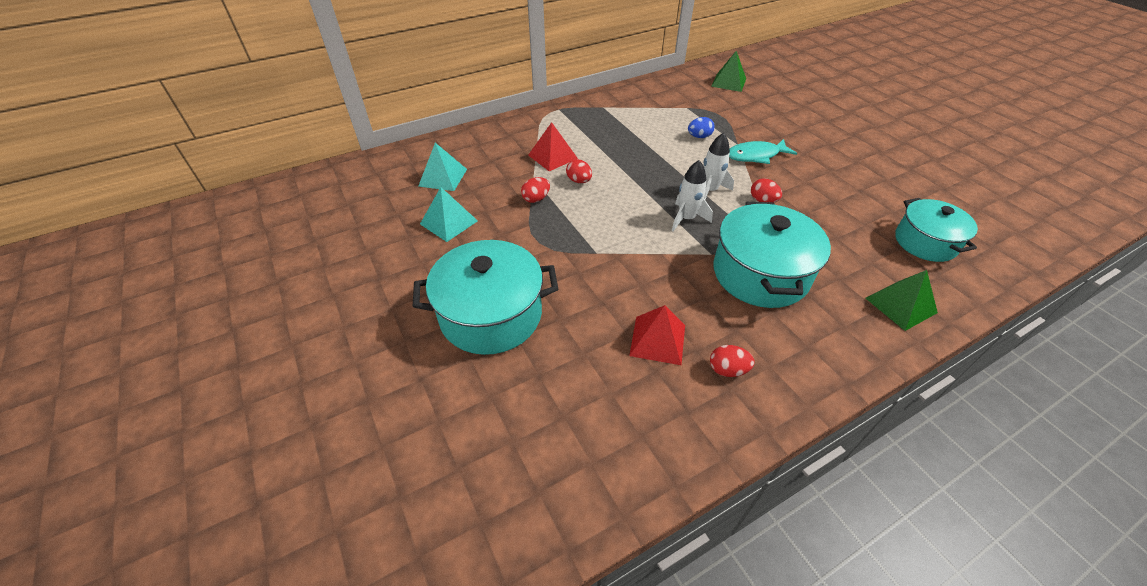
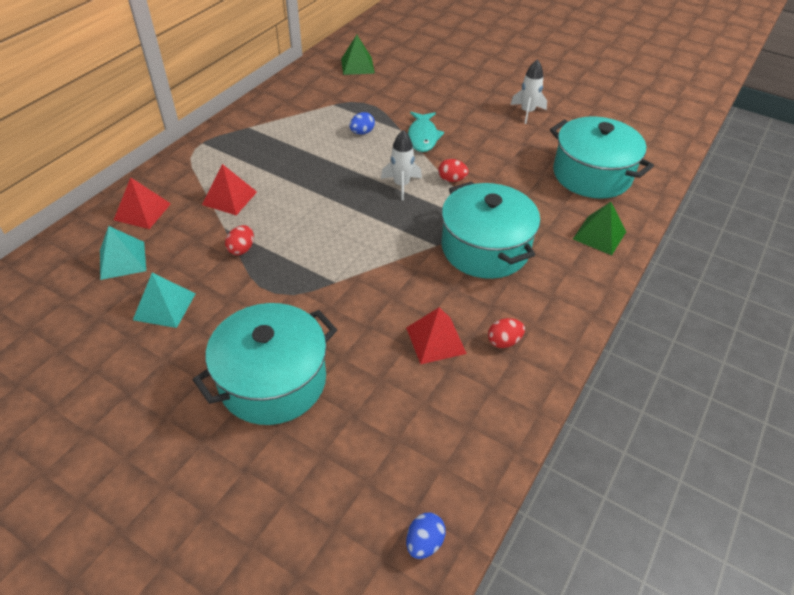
camera: 30 degrees left, 0 degrees up
(480, 146) = (142, 211): none -> red pyramid
(527, 528) = (424, 542): none -> blue egg
(579, 181) = (273, 215): red egg -> none
(686, 218) = (397, 219): white rocket -> white rocket (527, 112)
(755, 156) = (423, 137): turquoise fish -> turquoise fish turned 45 degrees counterclockwise
(925, 242) = (592, 175): turquoise pot -> turquoise pot, size x1.53

